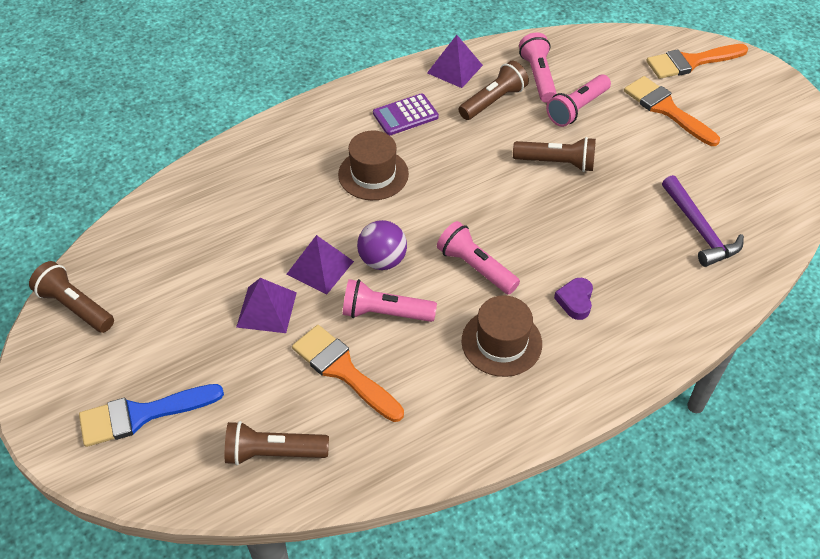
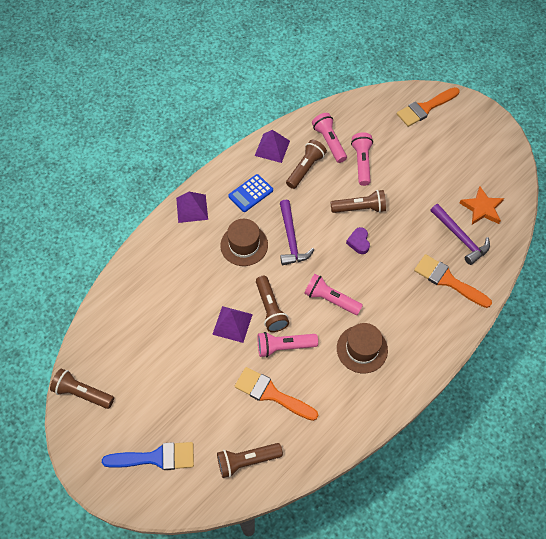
camera: 15 degrees left, 10 degrees up
(141, 415) = (156, 457): blue brush -> blue brush turned 150 degrees counterclockwise
(266, 309) = (208, 363): purple pyramid -> purple pyramid (192, 208)
(382, 260) = (270, 309): purple ball -> brown flashlight
(405, 115) = (250, 193): purple calculator -> blue calculator
(443, 180) = (291, 239): none -> purple hammer
(575, 301) = (398, 308): purple heart -> purple heart (358, 242)
(577, 109) = (361, 162): pink flashlight -> pink flashlight turned 150 degrees clockwise
(666, 109) = (418, 150): orange brush -> orange brush (447, 280)
(743, 199) = (482, 208): none -> orange star

